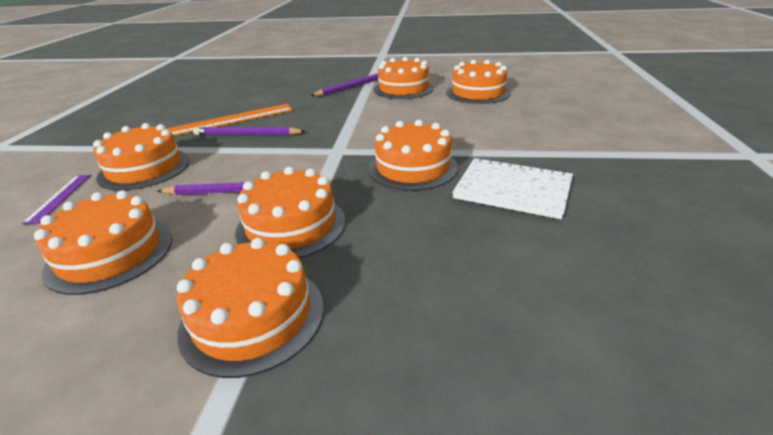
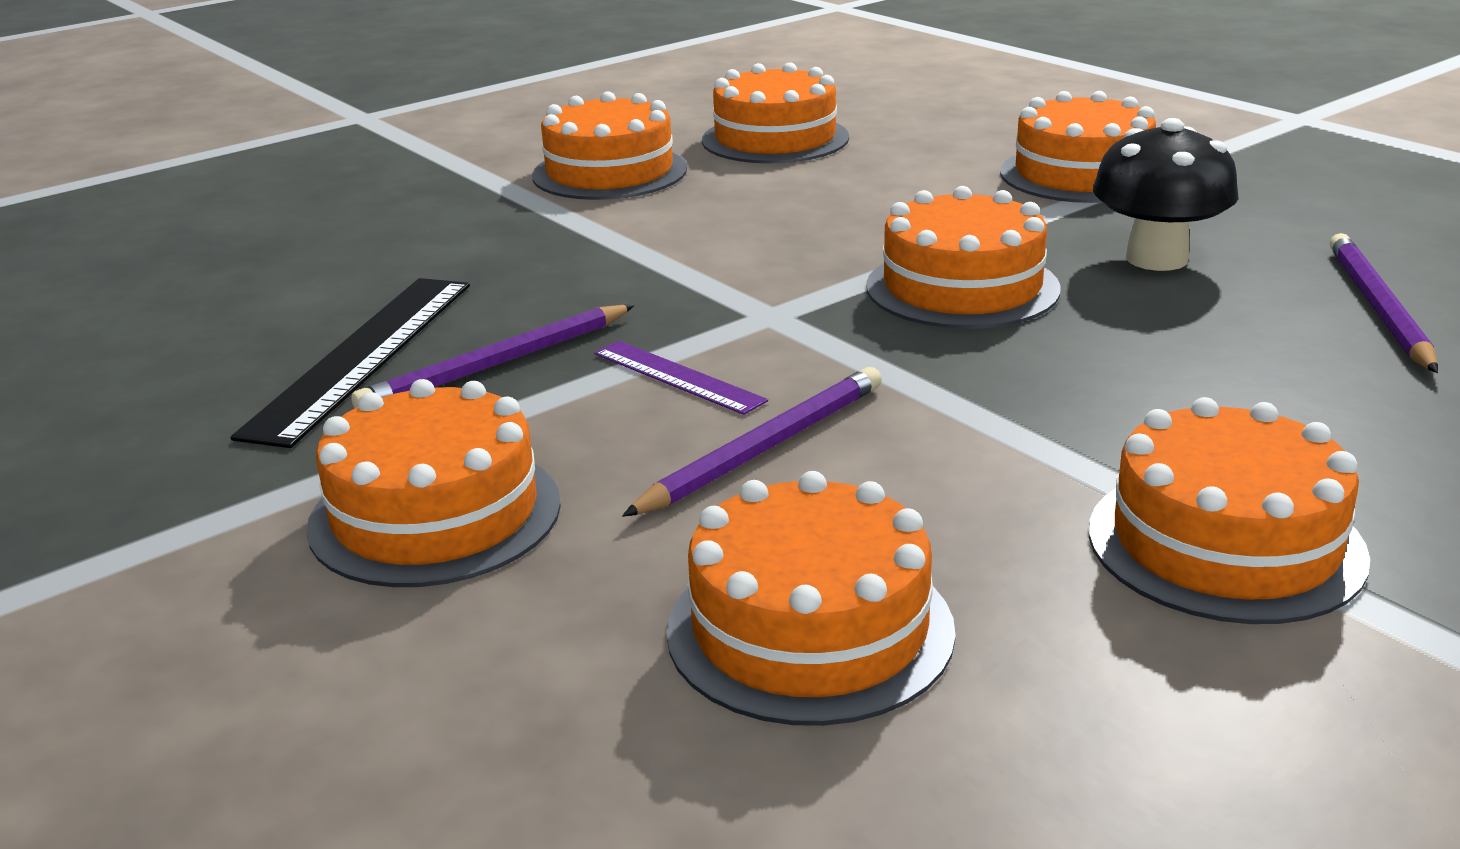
camera: 45 degrees left, 5 degrees down
(59, 198) = (385, 651): purple ruler -> purple ruler (678, 377)
(231, 120) = (362, 356): orange ruler -> black ruler
(291, 225) = (993, 438): orange cake -> orange cake (1081, 174)
(351, 87) = (479, 202): purple pencil -> purple pencil (1377, 307)
(513, 189) = (1156, 259): white notebook -> black mushroom

